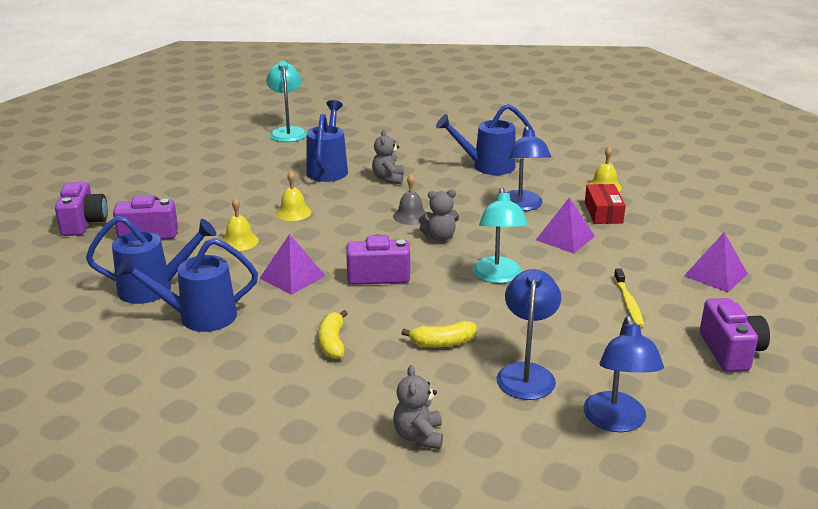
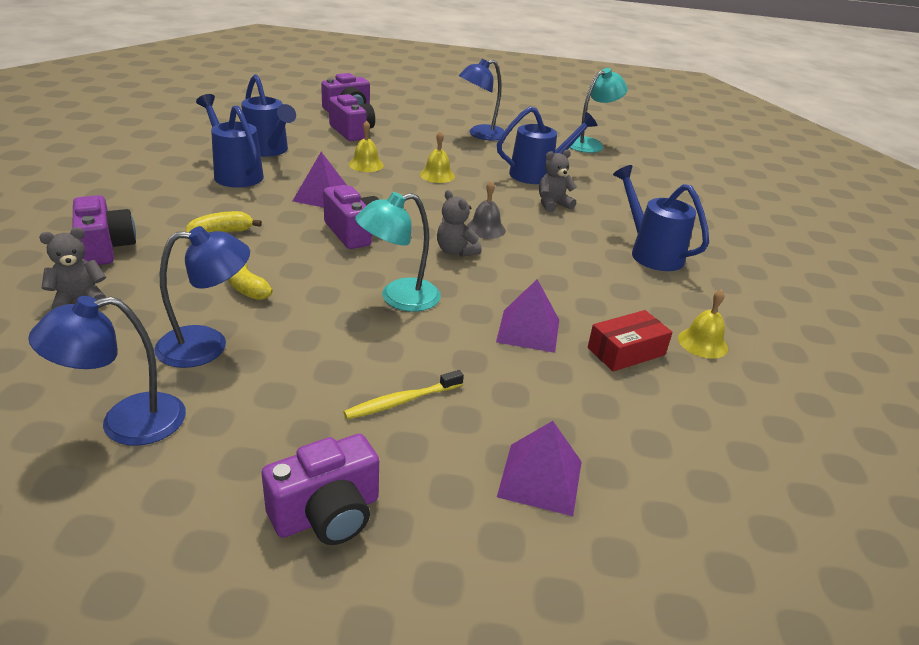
camera: 60 degrees right, 5 degrees up
(320, 414) = (105, 248): none -> purple camera
(523, 206) = (579, 290): blue lamp -> blue lamp (480, 135)

